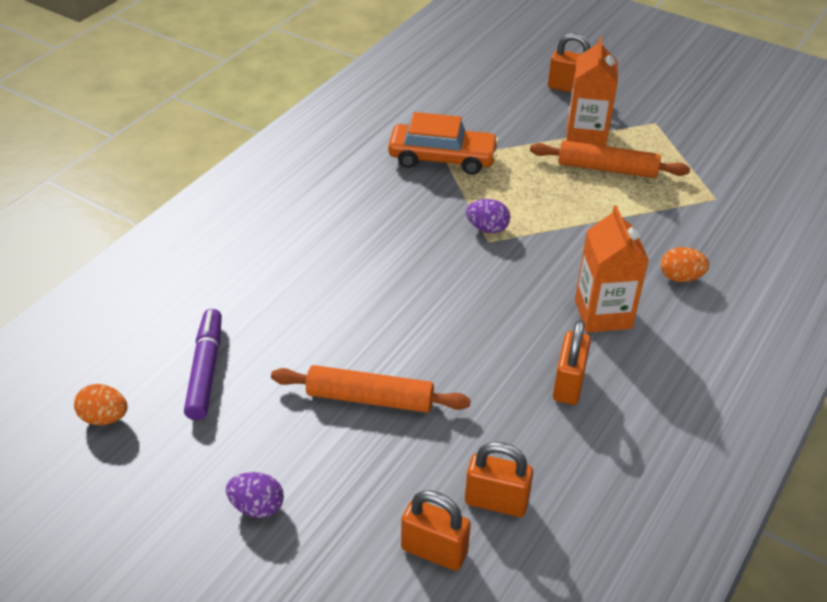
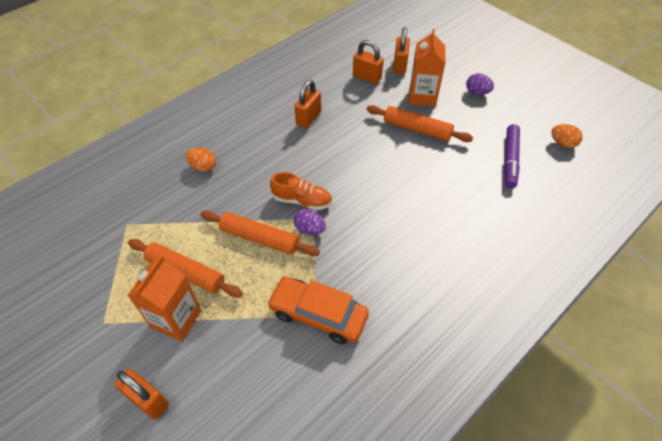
camera: 165 degrees left, 10 degrees up
(434, 551) = (399, 66): orange padlock -> orange padlock turned 60 degrees clockwise
(514, 258) = (302, 200): none -> orange shoe
(545, 211) = (259, 238): none -> orange rolling pin
(603, 314) = (266, 152): orange carton -> orange carton (422, 96)

